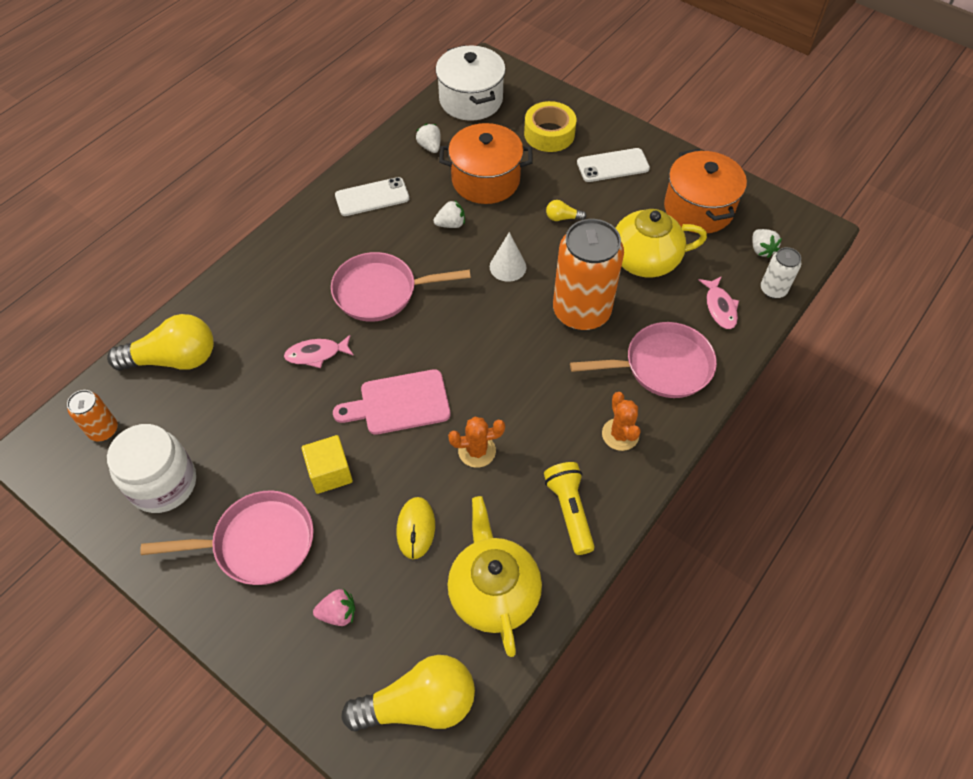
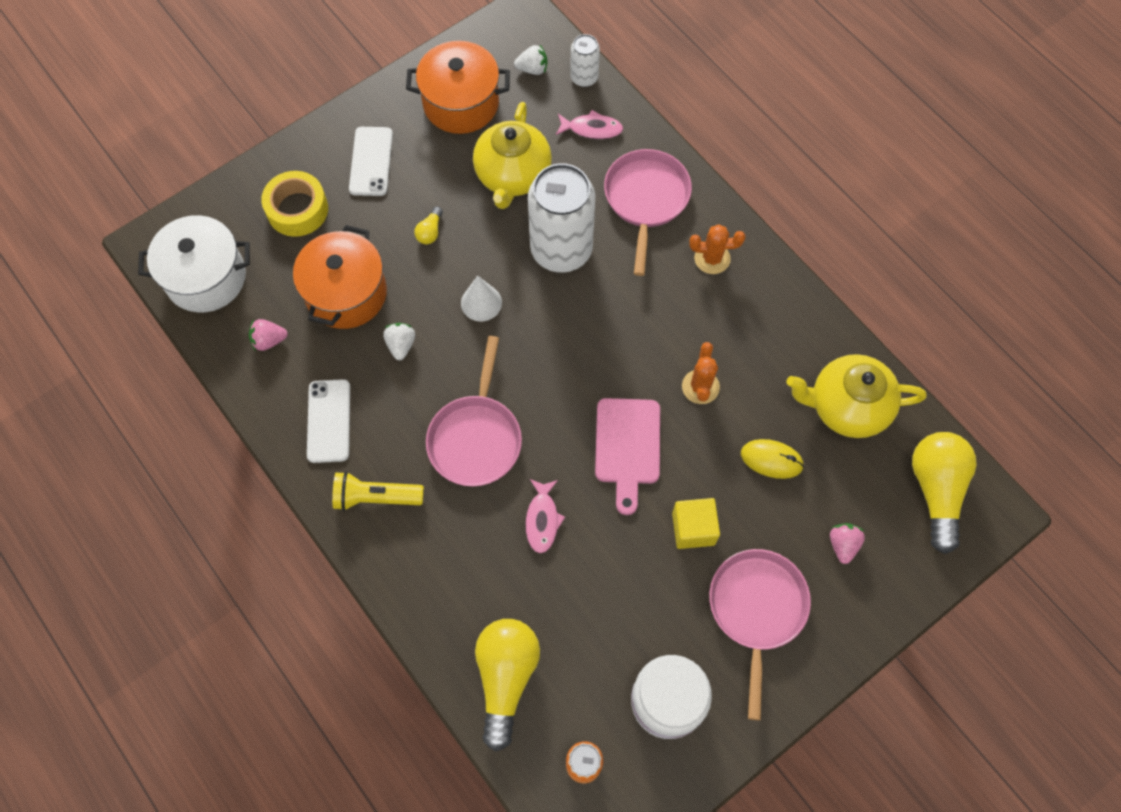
camera: 75 degrees left, 10 degrees up
(430, 147) = (269, 340): white strawberry -> pink strawberry
(569, 511) = (781, 323): yellow flashlight -> yellow flashlight (375, 497)
(581, 311) = (561, 250): orange can -> white can

